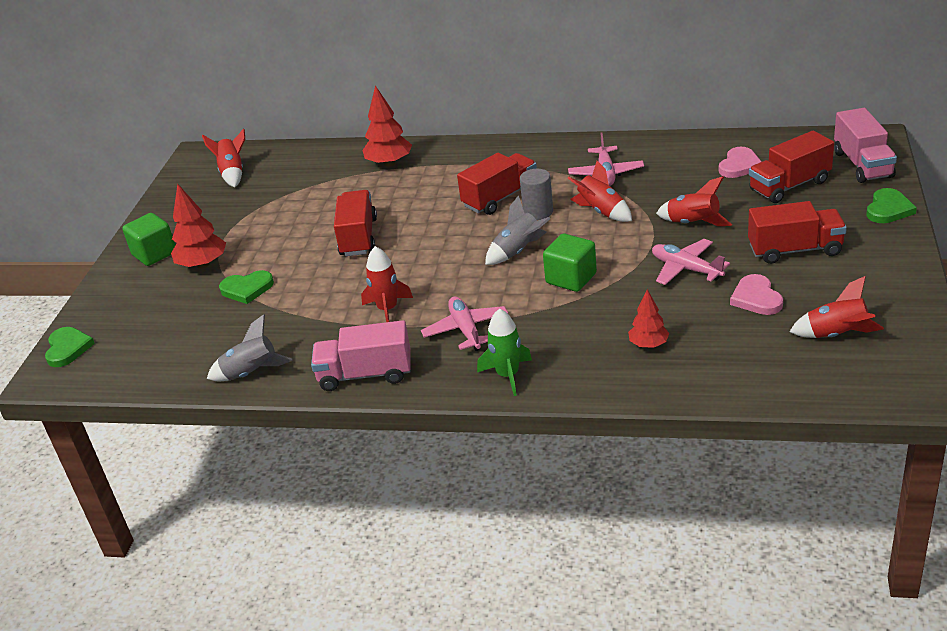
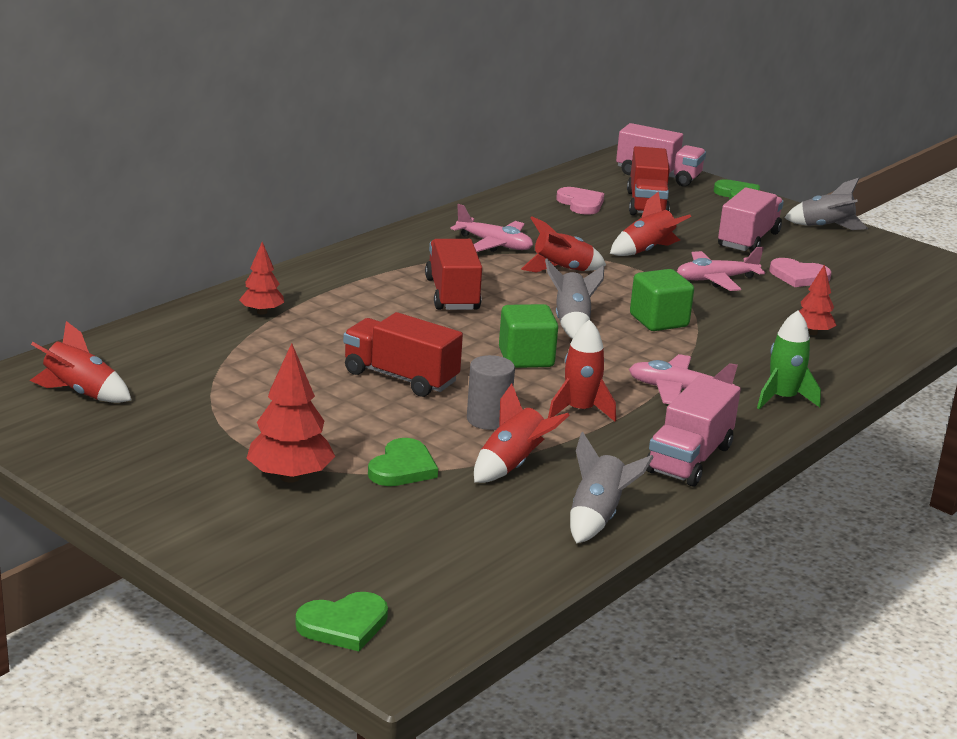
camera: 65 degrees left, 10 degrees down
(68, 348) = (344, 625): green heart -> green heart turned 135 degrees clockwise
(154, 254) = (196, 500): green cube -> green cube (526, 358)
(389, 163) = (262, 312): red tree -> red tree, size x0.62
(538, 212) = (512, 291): grey cylinder -> grey cylinder (488, 419)
(795, 250) = (748, 240): red truck -> pink truck
(837, 335) = (887, 275): red rocket -> red rocket (512, 465)
(893, 270) = (825, 227): none -> grey rocket

